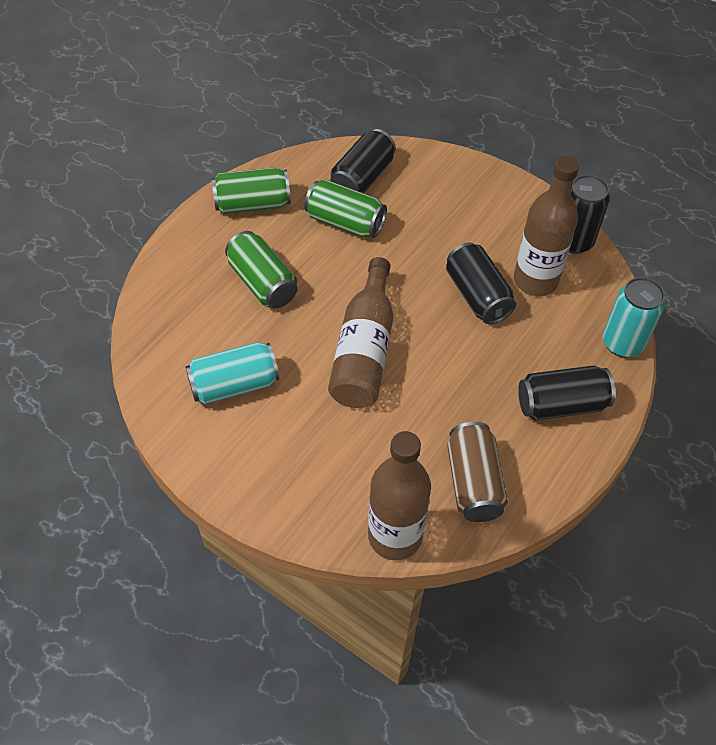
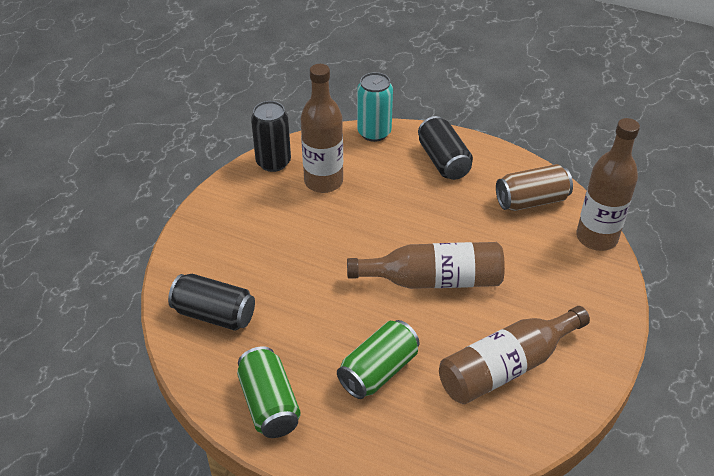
camera: 100 degrees left, 10 degrees down
(234, 385) = (506, 367): turquoise can -> brown bottle
(345, 222) = (281, 318): green can -> none
(477, 296) = (350, 215): black can -> none

